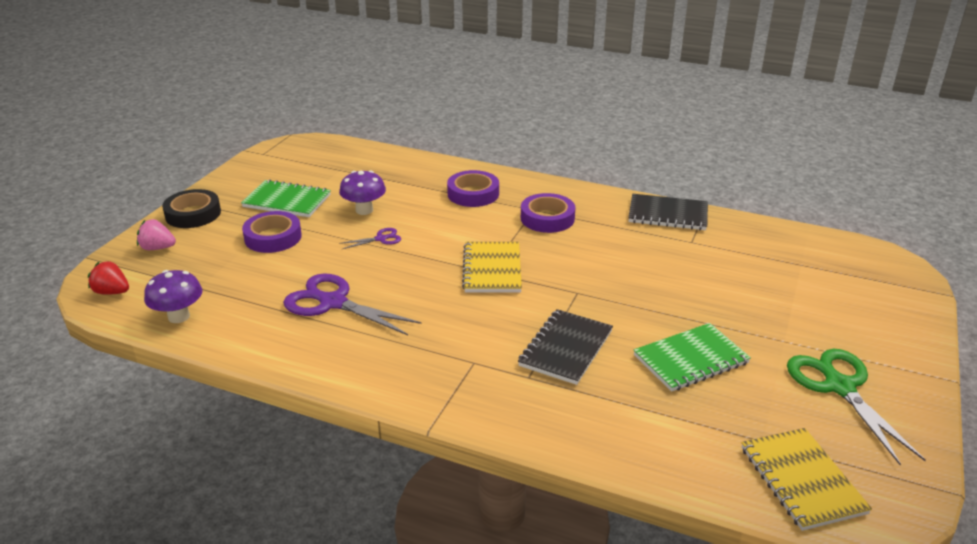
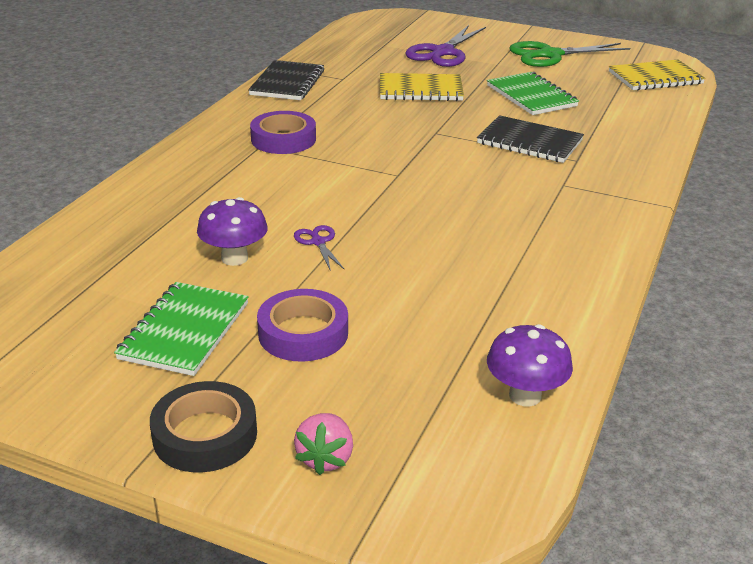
camera: 90 degrees left, 0 degrees up
(112, 292) = (469, 486): red strawberry -> none
(332, 302) = (471, 270): purple scissors -> purple scissors (442, 53)
(473, 194) = (209, 180): purple tape -> none
(492, 269) = (393, 172): yellow notebook -> yellow notebook (420, 90)

